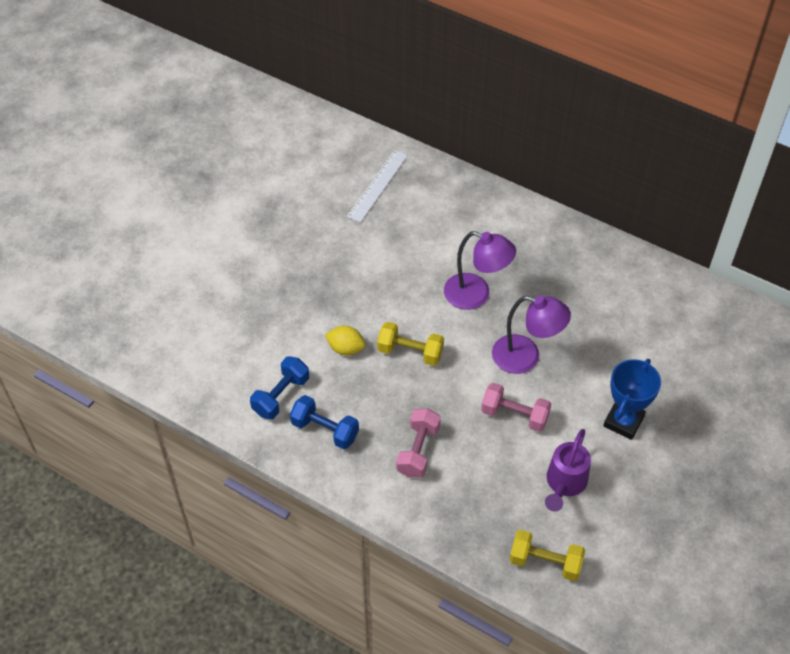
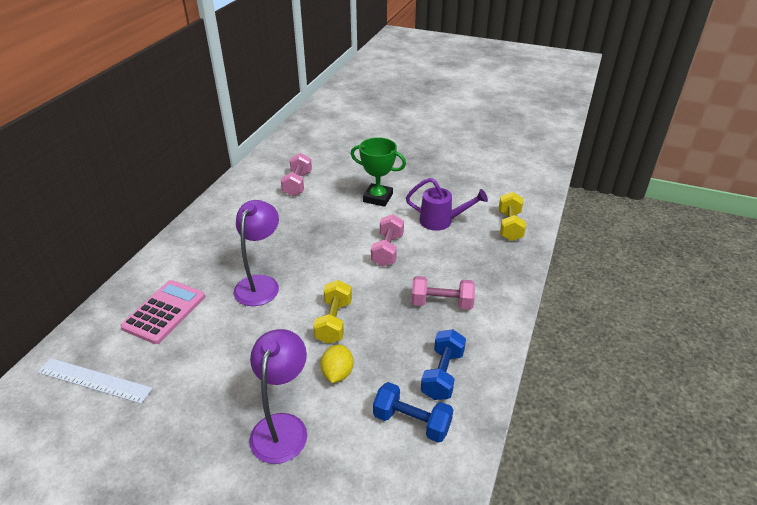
camera: 100 degrees left, 15 degrees down
(449, 223) = (164, 312): none -> pink calculator
(526, 357) = (328, 248): purple lamp -> purple lamp (282, 427)
(623, 421) = (378, 198): blue trophy -> green trophy
(662, 337) = (297, 184): none -> pink dumbbell

